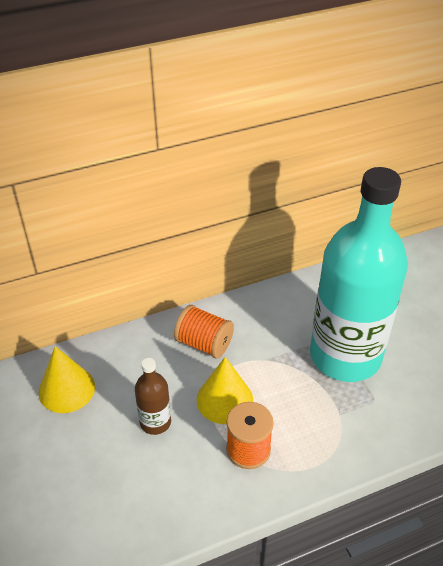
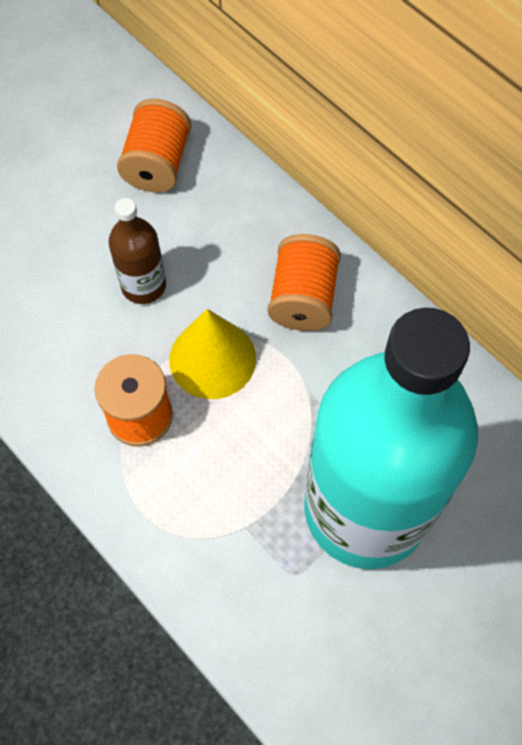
camera: 70 degrees right, 20 degrees up
(66, 389) = (157, 164): yellow cone -> orange spool

